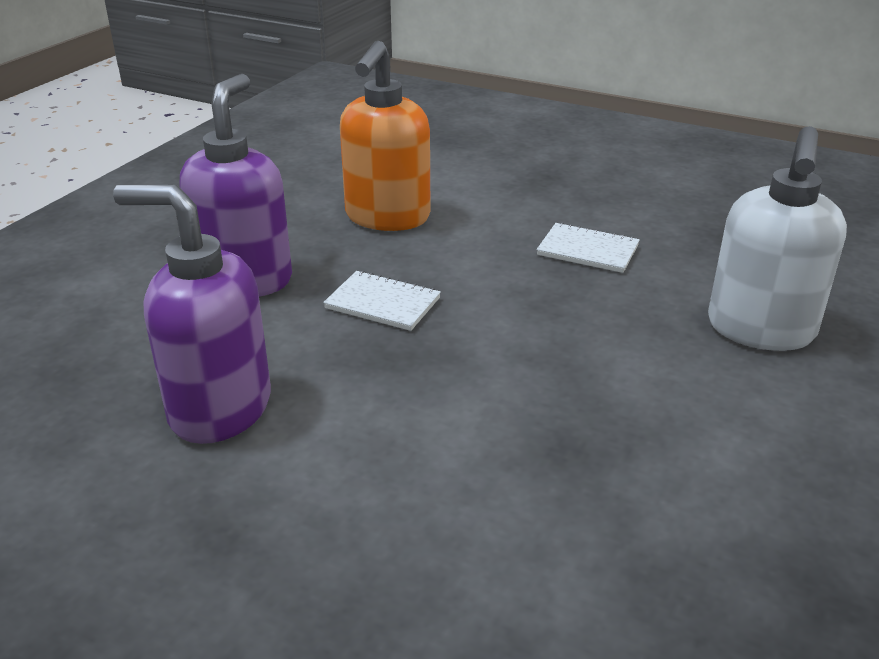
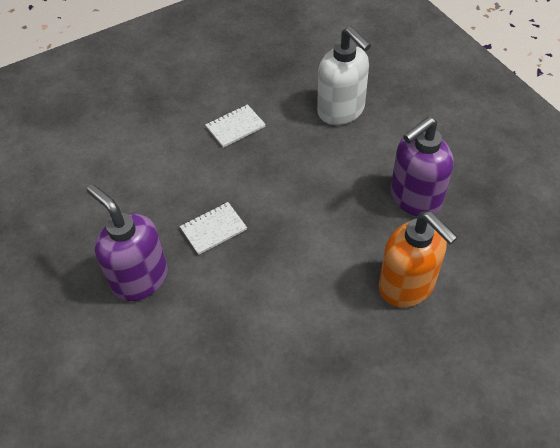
camera: 55 degrees left, 20 degrees up
(219, 409) = (249, 333): purple soap dispenser -> purple soap dispenser (415, 198)
(387, 218) = (130, 187): orange soap dispenser -> orange soap dispenser (407, 286)

